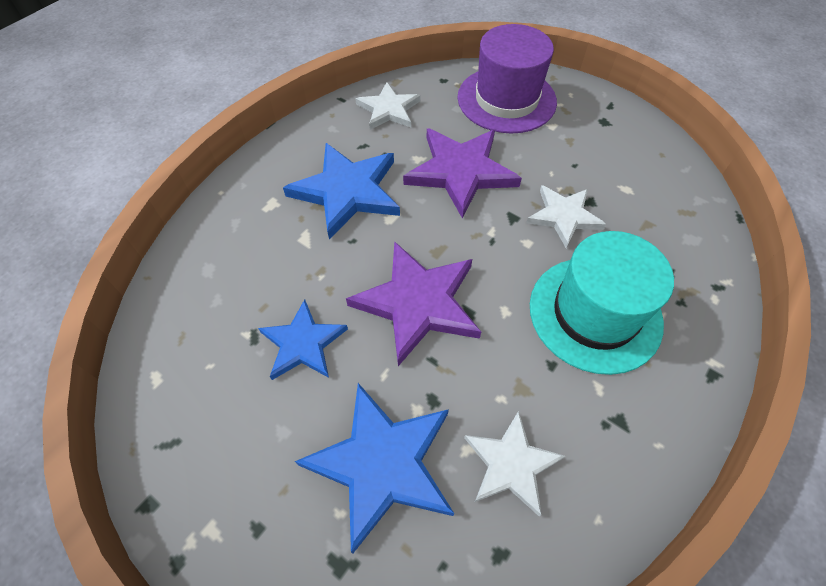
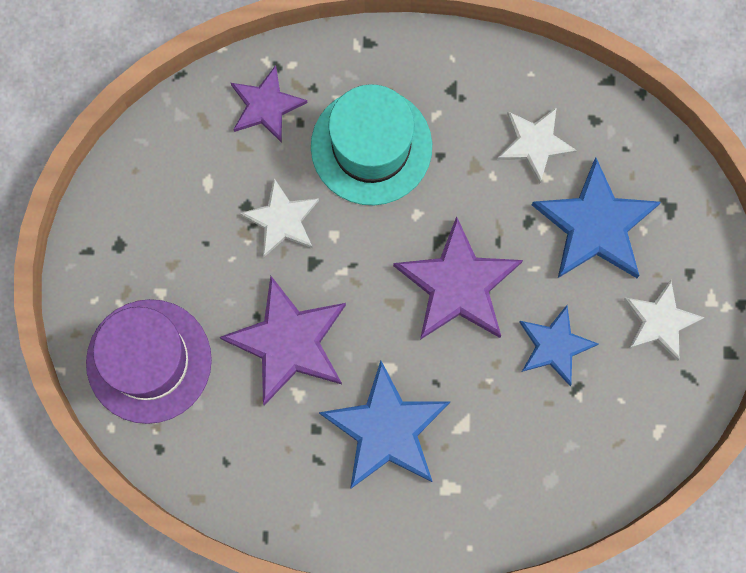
camera: 125 degrees left, 20 degrees up
(388, 109) = (248, 473): white star -> white star (660, 321)
(680, 258) = (266, 106): none -> purple star

